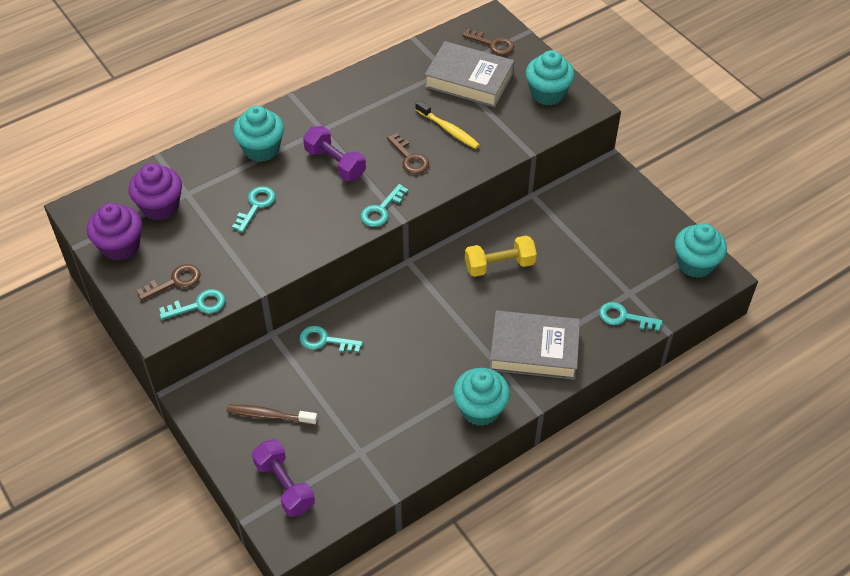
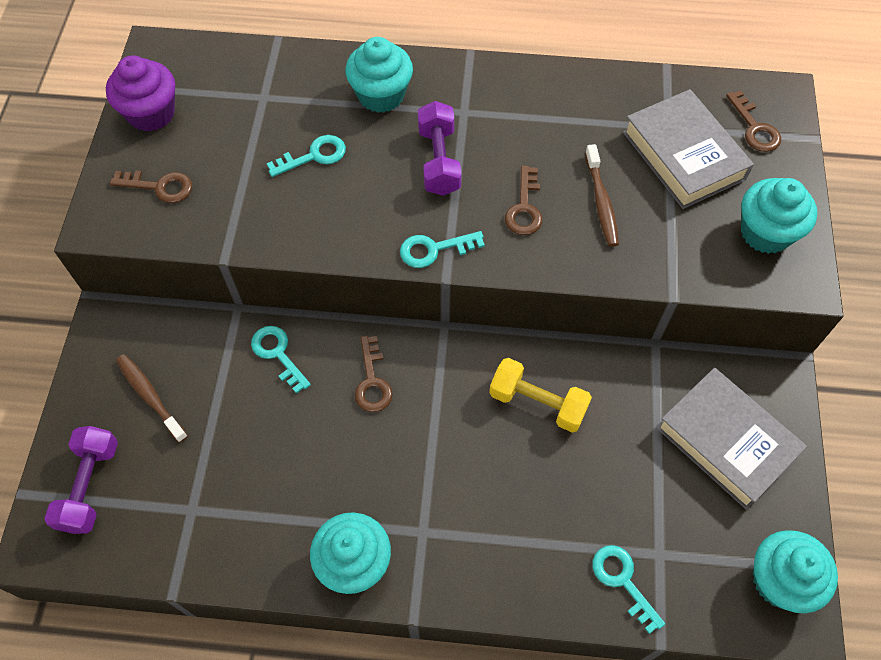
camera: 40 degrees right, 10 degrees up
(160, 206) = (226, 95): purple cupcake -> none
(198, 305) = (154, 229): turquoise key -> none
(397, 316) = (372, 381): none -> brown key
(448, 130) = (601, 202): yellow toothbrush -> brown toothbrush
(534, 350) = (479, 538): grey book -> grey book (726, 441)

